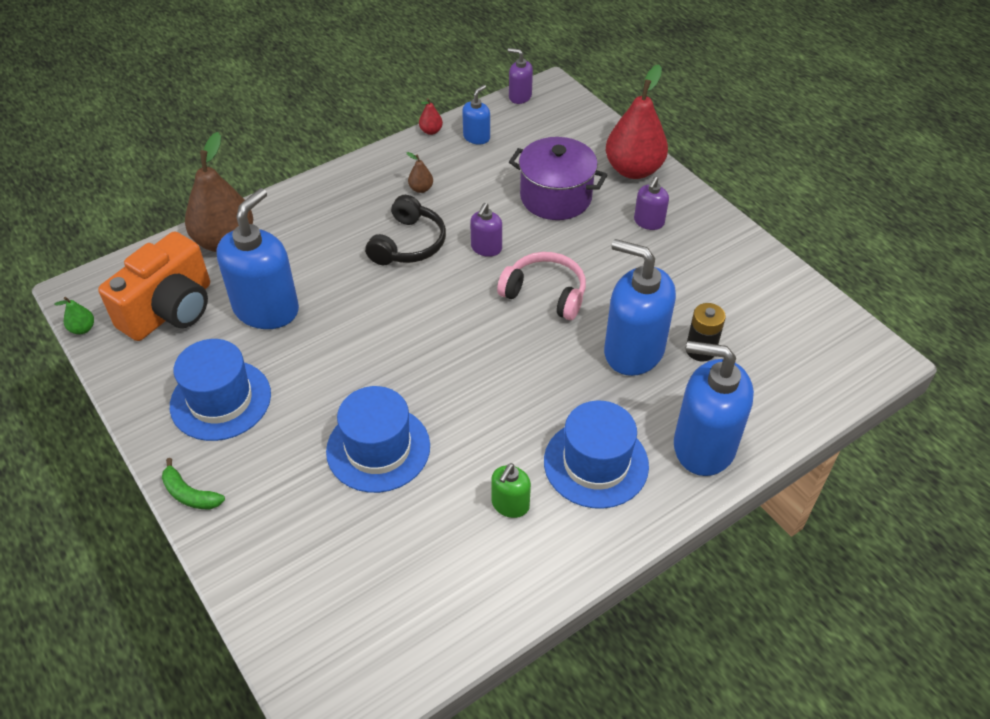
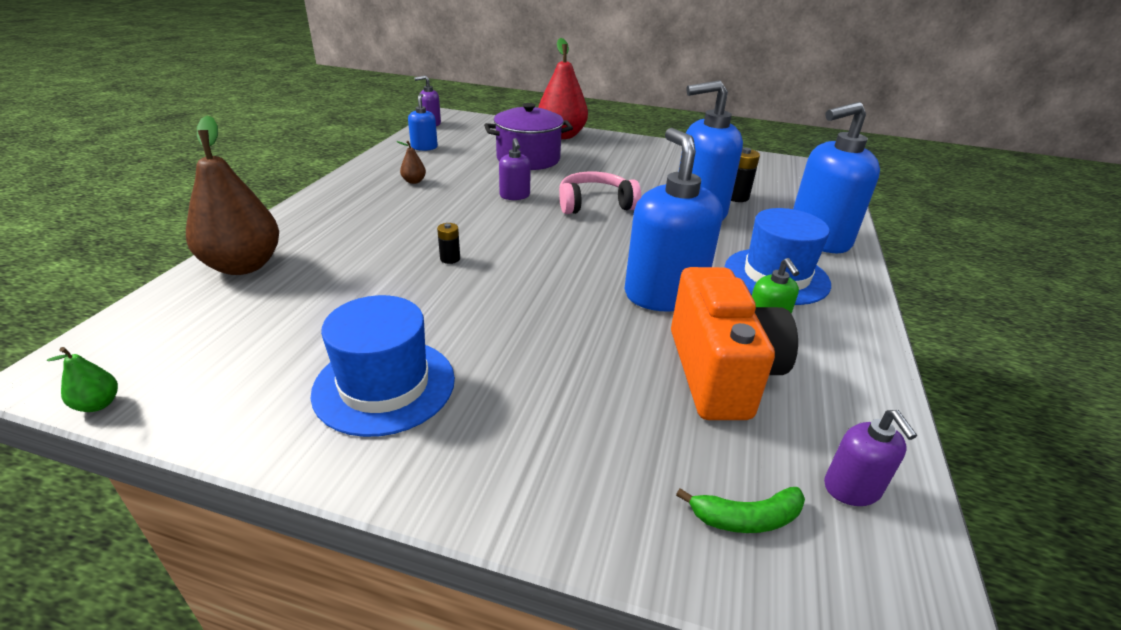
camera: 40 degrees left, 15 degrees down
(170, 310) = (227, 338): orange camera -> orange camera (720, 373)
(190, 494) = (449, 492): green banana -> green banana (746, 518)
(266, 309) = (353, 295): blue soap dispenser -> blue soap dispenser (663, 294)
(360, 303) = (450, 259): none -> black battery
(378, 448) = (605, 345): blue hat -> none
(408, 244) = (445, 212): black headphones -> none
(431, 131) = (380, 152): red pear -> none
(648, 222) = (608, 153): purple soap dispenser -> purple soap dispenser (852, 488)

